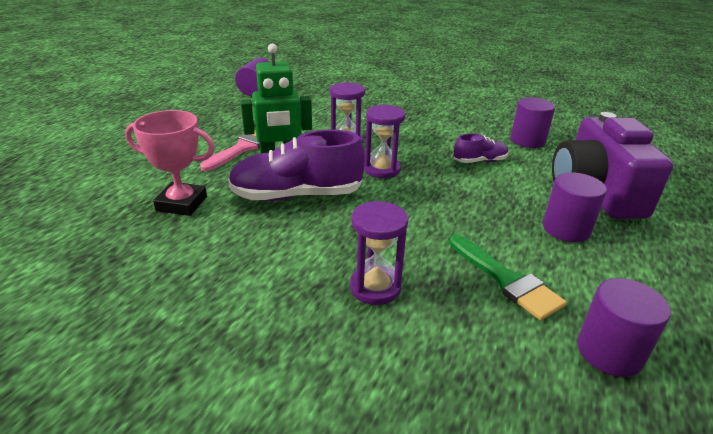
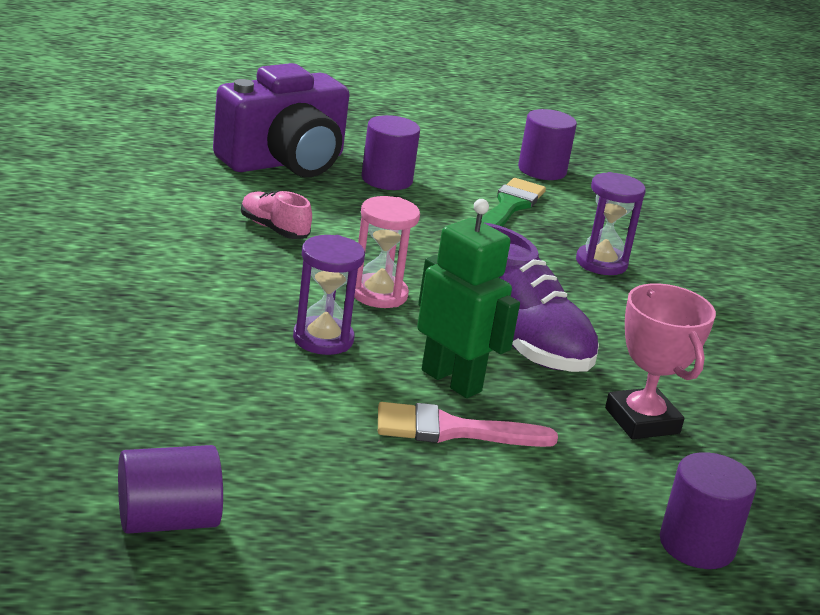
camera: 125 degrees left, 5 degrees down
(382, 169) = (379, 294): purple hourglass -> pink hourglass
(479, 161) = (274, 229): purple shoe -> pink shoe
(527, 141) = (164, 198): purple cylinder -> purple cylinder (697, 545)

